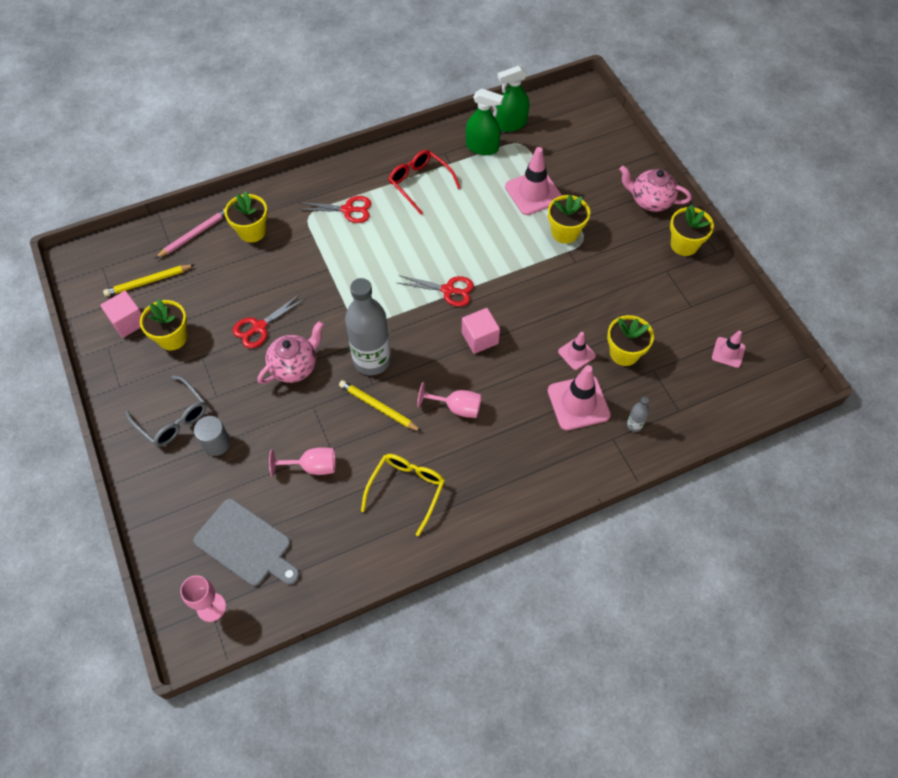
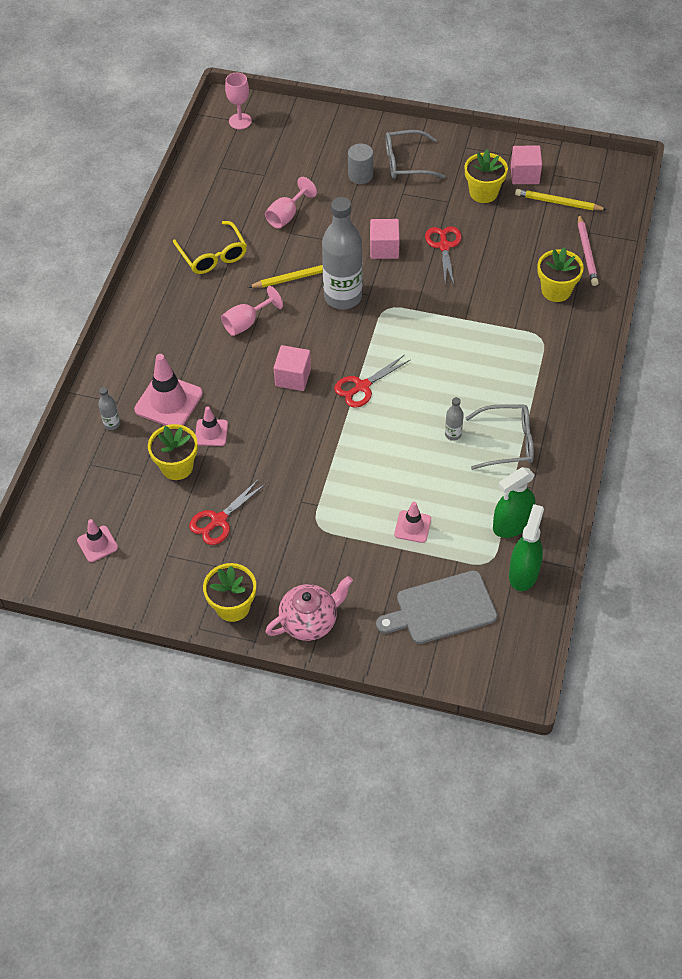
camera: 130 degrees right, 5 degrees down
(148, 281) = (558, 202): yellow pencil -> yellow pencil turned 90 degrees counterclockwise
(246, 544) = (265, 155): grey cutting board -> grey cutting board (441, 609)
(295, 366) = (384, 248): pink teapot -> pink cube
(348, 210) = (522, 369): red scissors -> red scissors (219, 520)
(420, 183) = (507, 442): red glasses -> grey glasses
(441, 214) = (453, 434): none -> grey bottle
(533, 192) = (412, 526): pink traffic cone -> pink traffic cone, size x0.57
(565, 232) = (341, 517): yellow flower pot -> none

